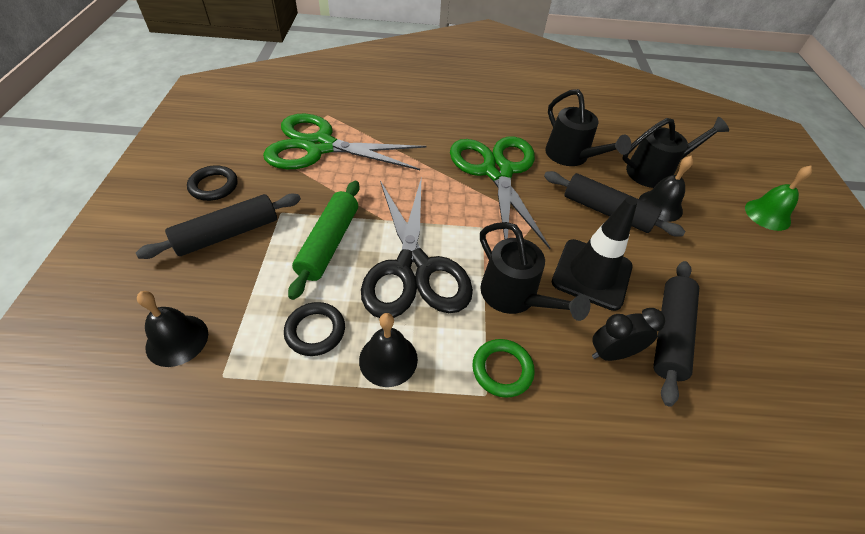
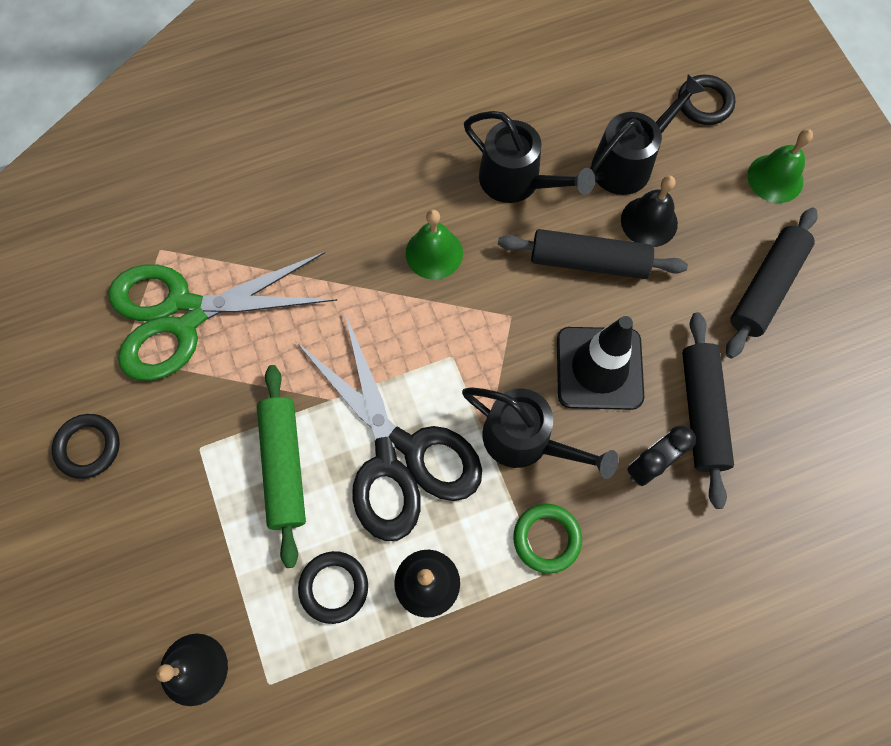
camera: 20 degrees left, 20 degrees up
(227, 234) = (155, 510): black rolling pin -> black rolling pin (766, 287)
(497, 171) = (434, 253): green scissors -> green bell
(720, 160) = (704, 103): none -> black ring

